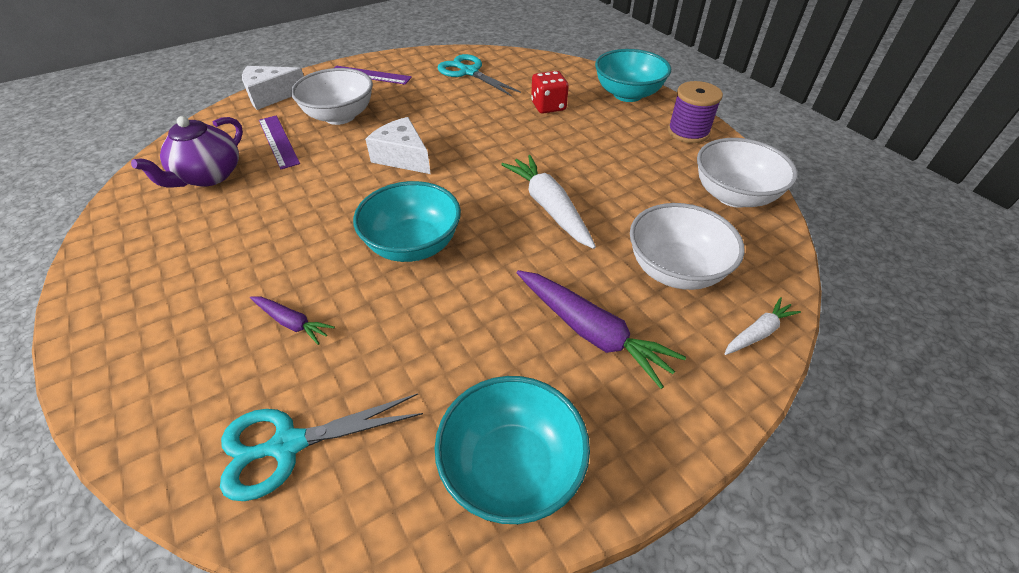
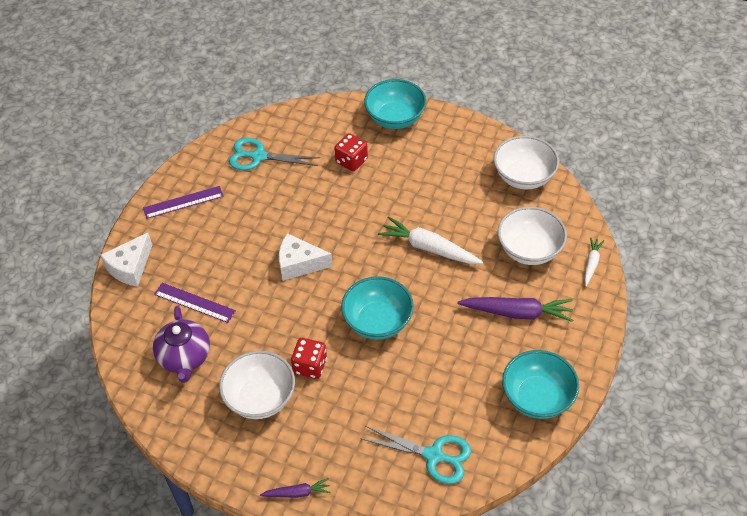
camera: 35 degrees left, 5 degrees up
(287, 445) = (434, 455): turquoise scissors -> turquoise scissors turned 105 degrees counterclockwise
(292, 323) = (365, 406): purple carrot -> purple carrot (297, 493)
(295, 246) = (310, 366): none -> red dice
(340, 116) = (211, 255): white bowl -> white bowl (260, 398)
(688, 132) = (461, 135): purple spool -> none

